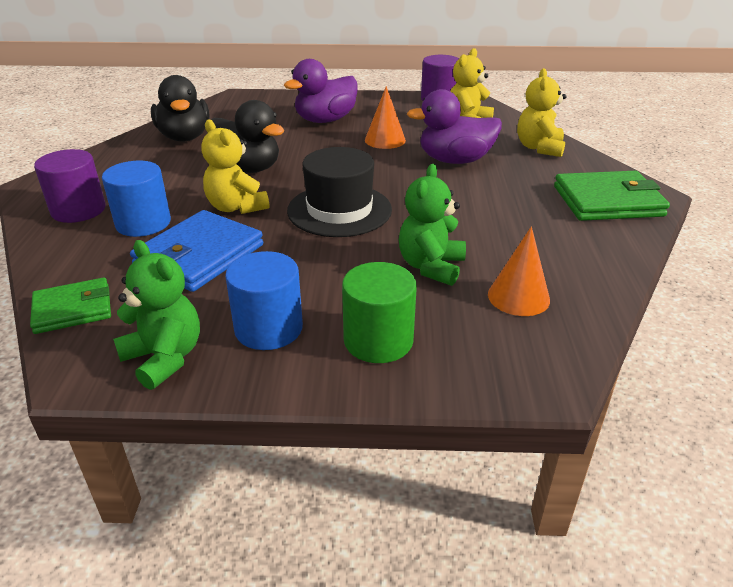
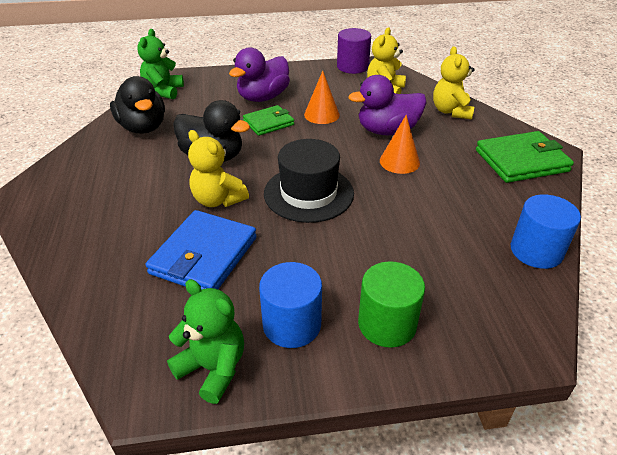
camera: 10 degrees left, 5 degrees up
(73, 309) = (110, 328): green wallet -> green wallet (268, 123)
(78, 210) = (74, 219): purple cylinder -> none
(143, 223) = (140, 226): blue cylinder -> blue cylinder (536, 251)
(431, 267) = (404, 243): green teddy bear -> green teddy bear (163, 91)
(518, 297) = (483, 265): orange cone -> orange cone (399, 161)

